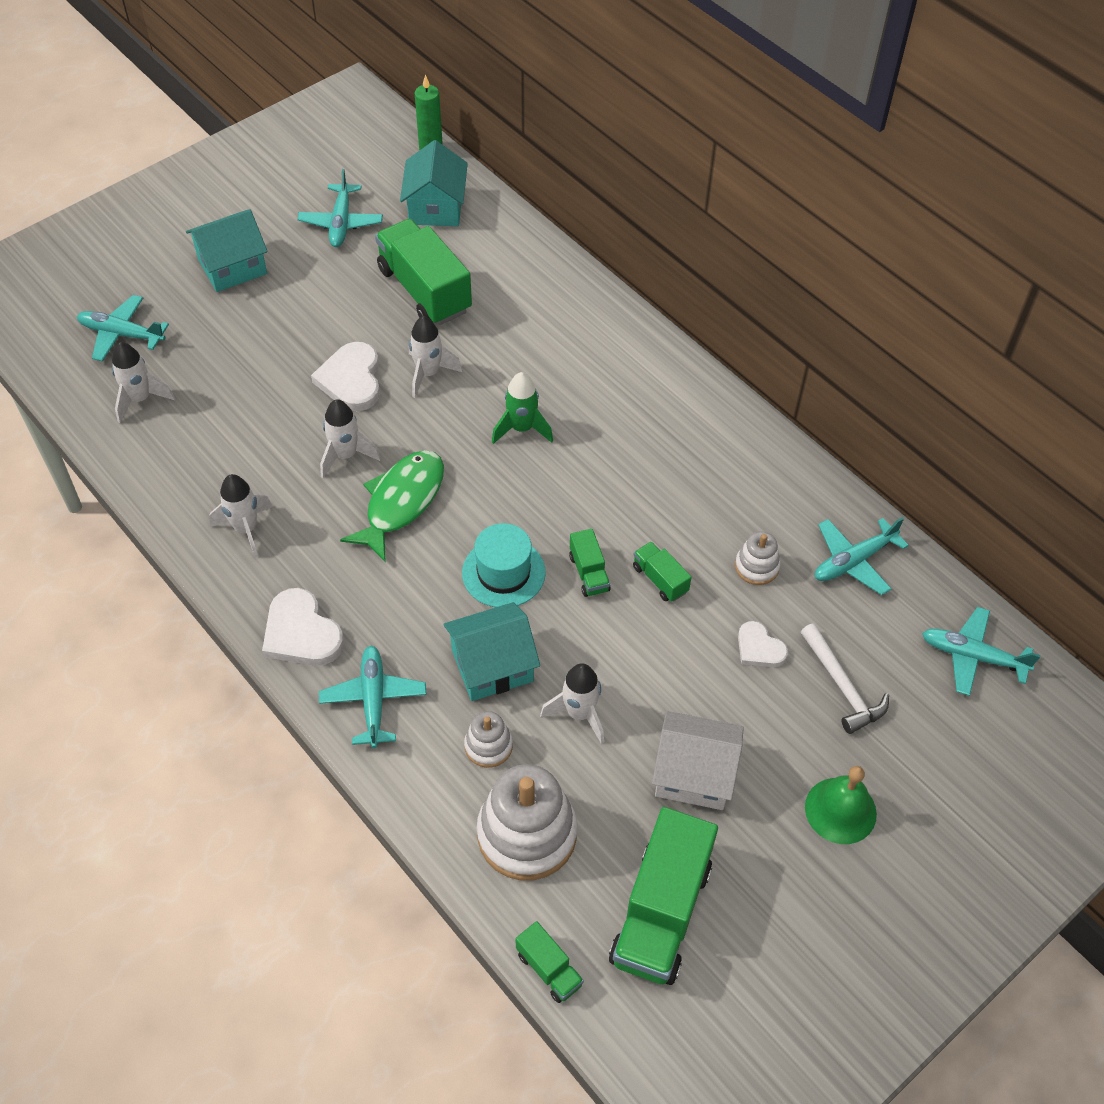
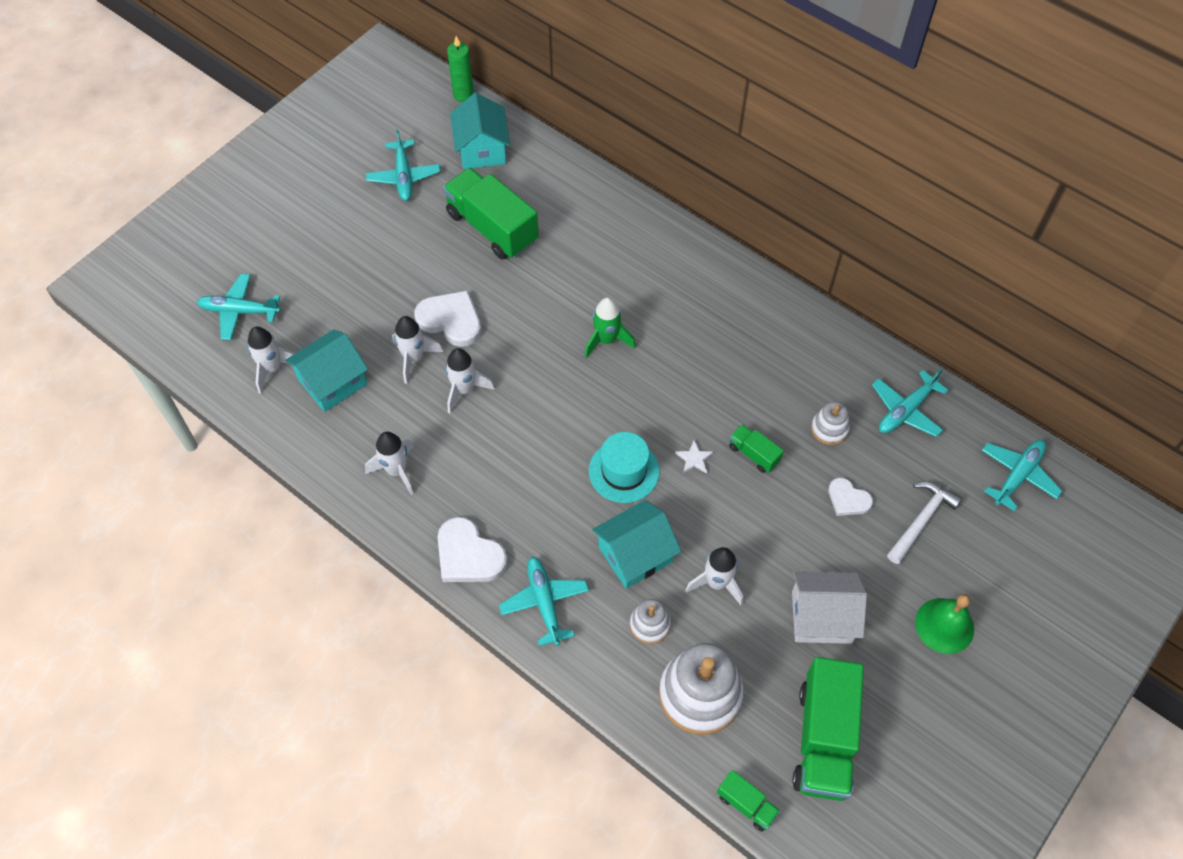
camera: 10 degrees left, 5 degrees up
(232, 267) = (319, 232): turquoise house -> turquoise house (332, 382)
(351, 380) = (451, 320): white heart -> white heart turned 135 degrees clockwise
(401, 502) = (522, 423): green fish -> none
(428, 373) = (515, 303): white rocket -> white rocket (414, 358)
(589, 573) = (694, 459): green truck -> white star
(842, 686) = (921, 520): white hammer -> white hammer turned 105 degrees counterclockwise
(972, 656) = (1018, 475): turquoise plane -> turquoise plane turned 120 degrees clockwise

